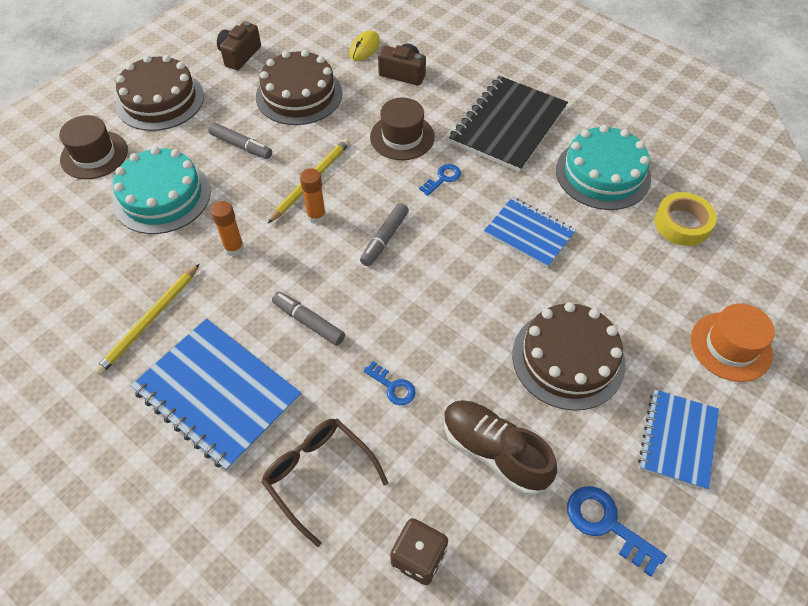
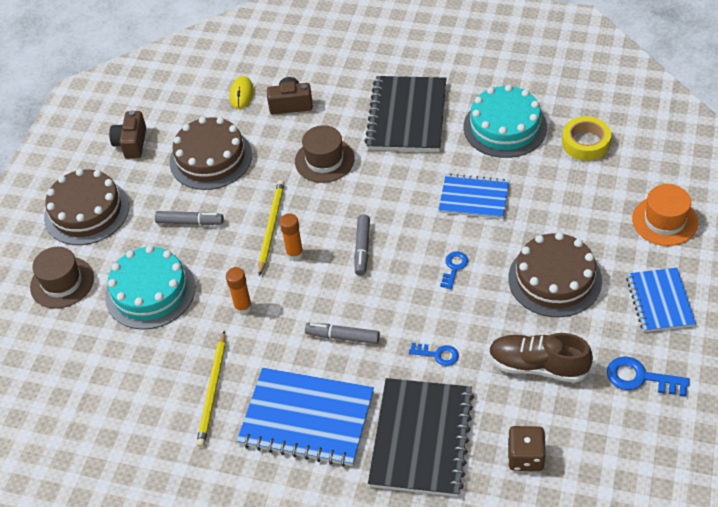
camera: 20 degrees left, 5 degrees down
(318, 475) = (421, 438): brown glasses -> black notebook
(443, 178) = (380, 181): blue key -> blue key (454, 268)

